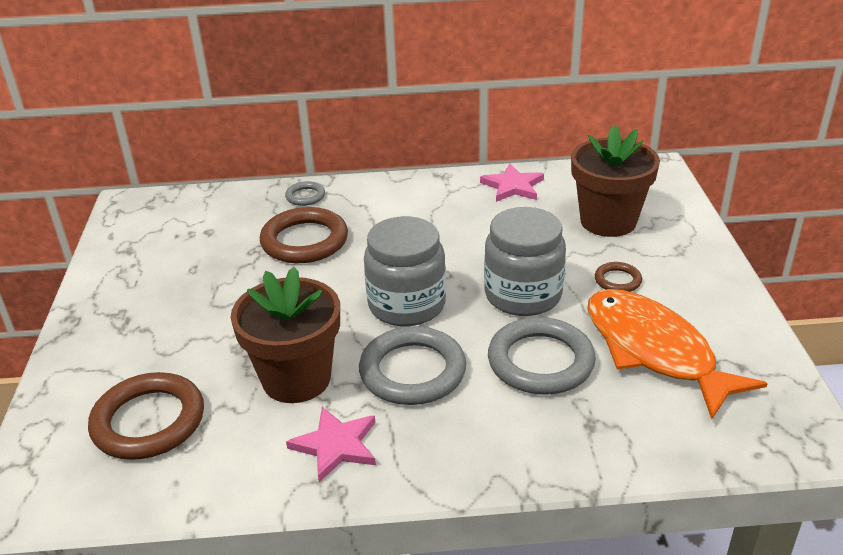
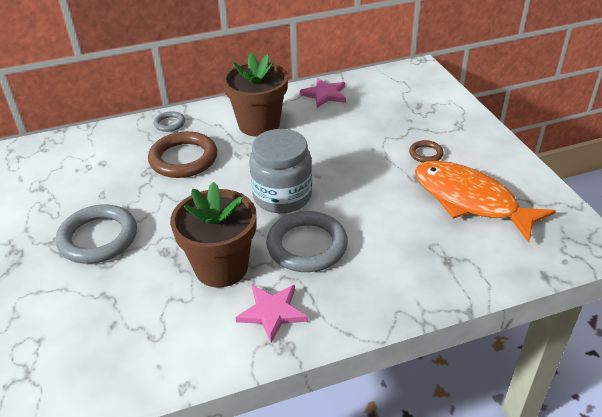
camera: 15 degrees left, 5 degrees up
(148, 421) = (116, 323): brown ring -> none
(523, 295) = (364, 175): grey jar -> none
(540, 361) = (396, 222): grey ring -> grey ring (98, 238)
(608, 221) = (402, 111): brown flower pot -> brown flower pot (259, 124)

